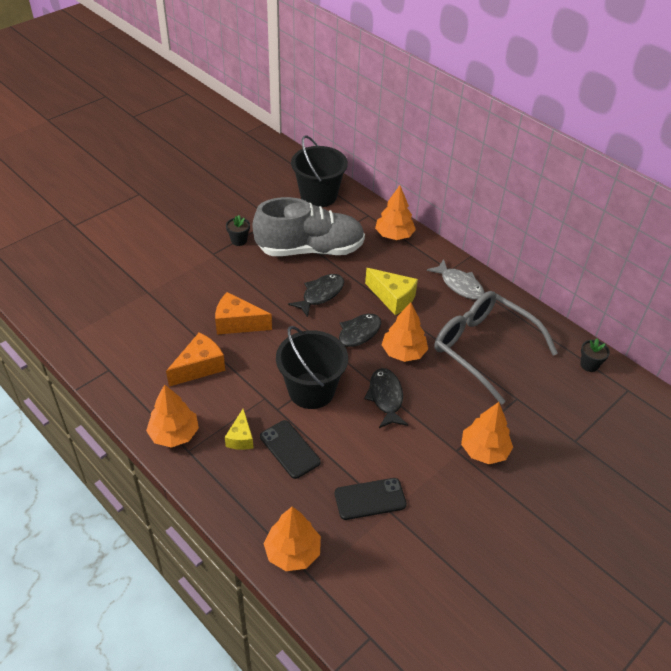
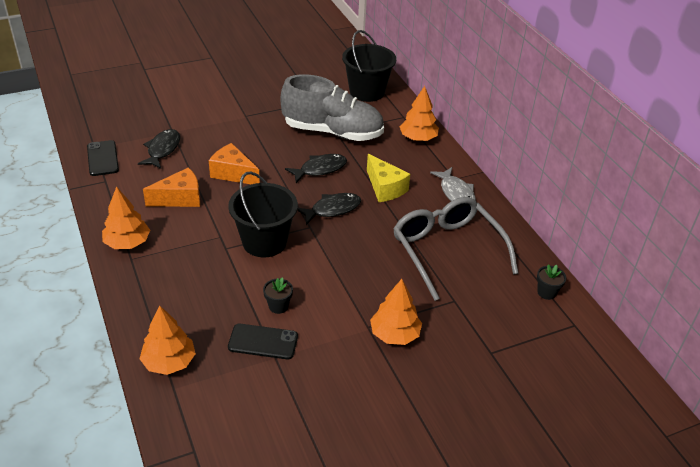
camera: 20 degrees right, 5 degrees down
(239, 240) = (274, 111): black flower pot -> black flower pot (278, 306)
(241, 438) = (180, 261): yellow cheese -> none
(289, 449) = (216, 282): black phone -> black phone (102, 158)
(385, 397) = (328, 265): black fish -> black fish (162, 149)
(403, 352) = (367, 234): orange tree -> none

